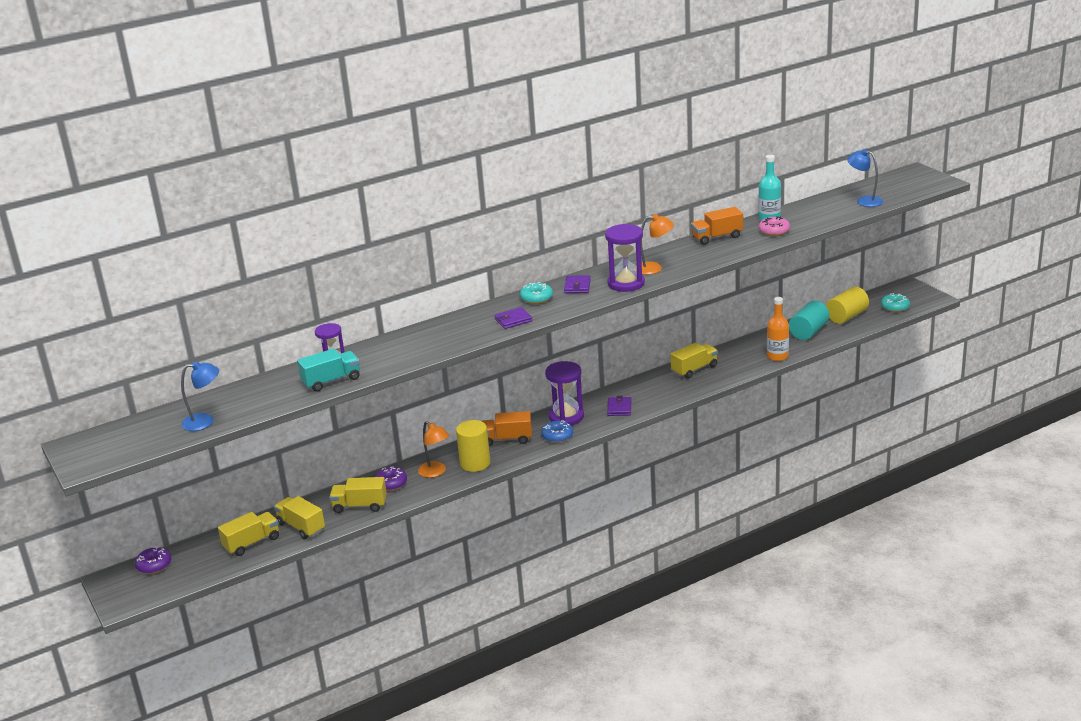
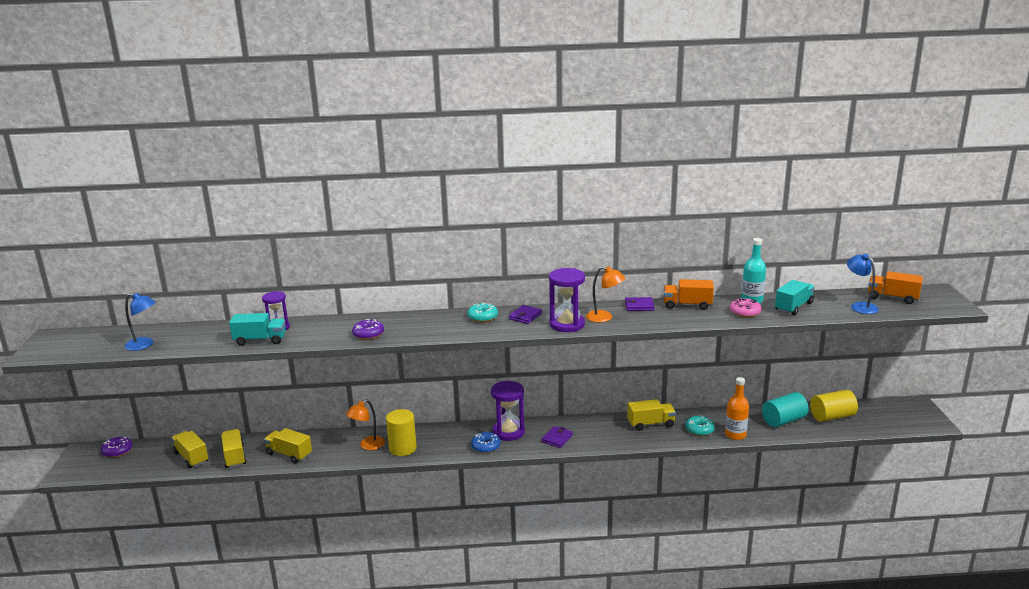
camera: 25 degrees right, 5 degrees down
(252, 543) = (191, 457): yellow truck -> yellow truck turned 120 degrees counterclockwise
(391, 483) = (328, 443): purple donut -> purple donut (368, 334)
(435, 472) = (368, 445): orange lamp -> orange lamp turned 60 degrees clockwise
(507, 439) = (445, 436): orange truck -> orange truck (892, 298)
(513, 320) = (444, 330): purple wallet -> purple wallet (639, 306)
(810, 215) = (793, 307): none -> turquoise truck
(895, 307) = (888, 421): turquoise donut -> turquoise donut (699, 430)

